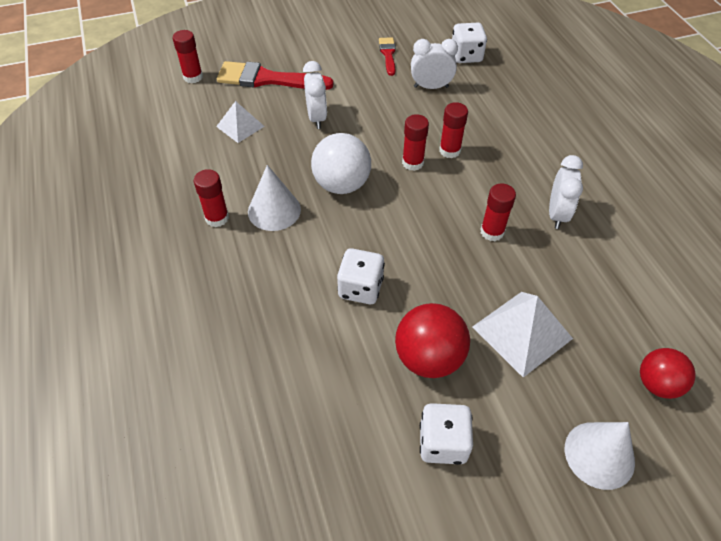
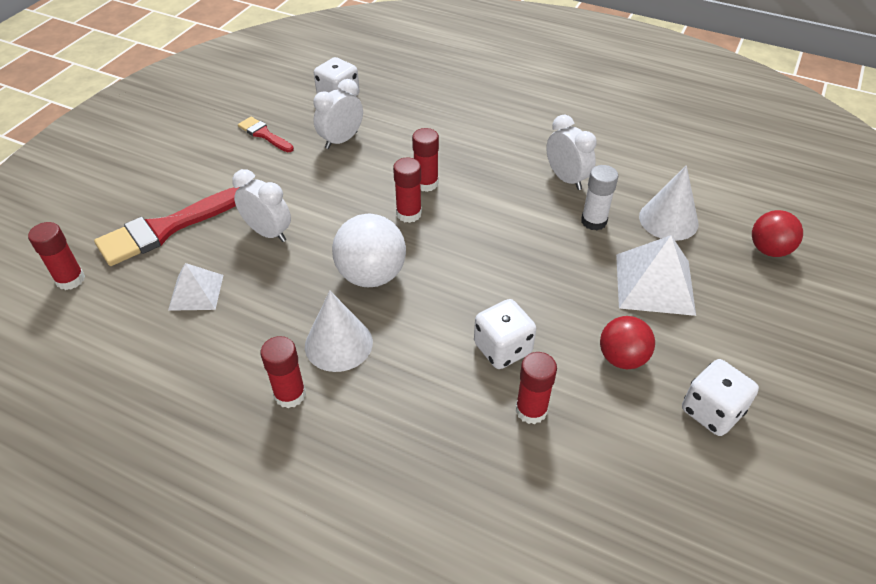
camera: 45 degrees left, 5 degrees down
(429, 358) = (622, 358): red ball -> red ball, size x0.67
(492, 232) = (540, 225): red glue stick -> red glue stick (531, 410)
(536, 257) = (593, 221): none -> white glue stick
(599, 455) = (800, 326): white cone -> white cone (668, 220)

